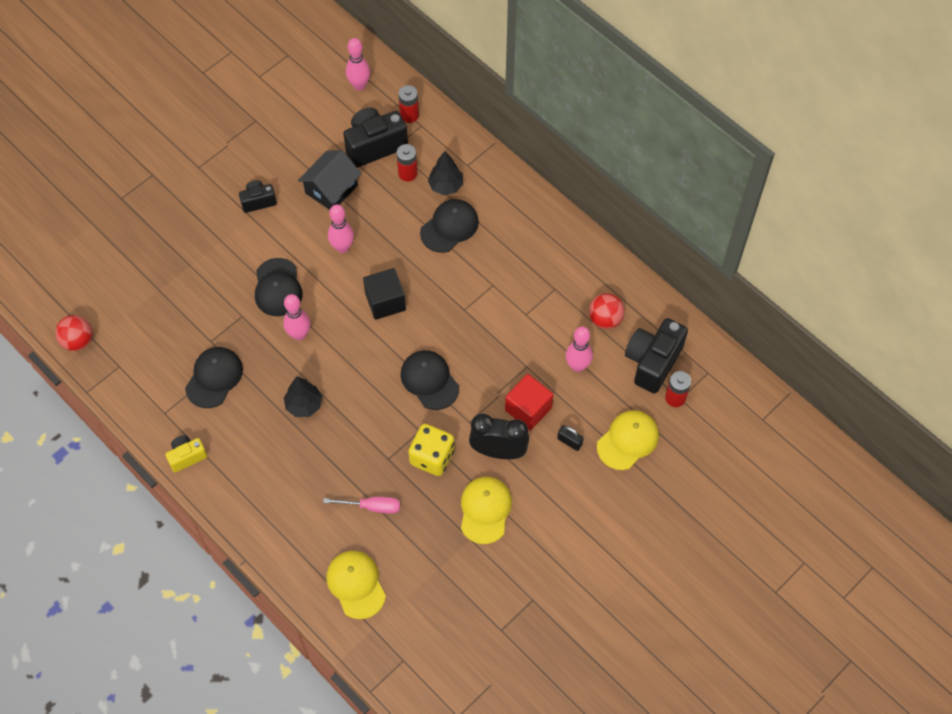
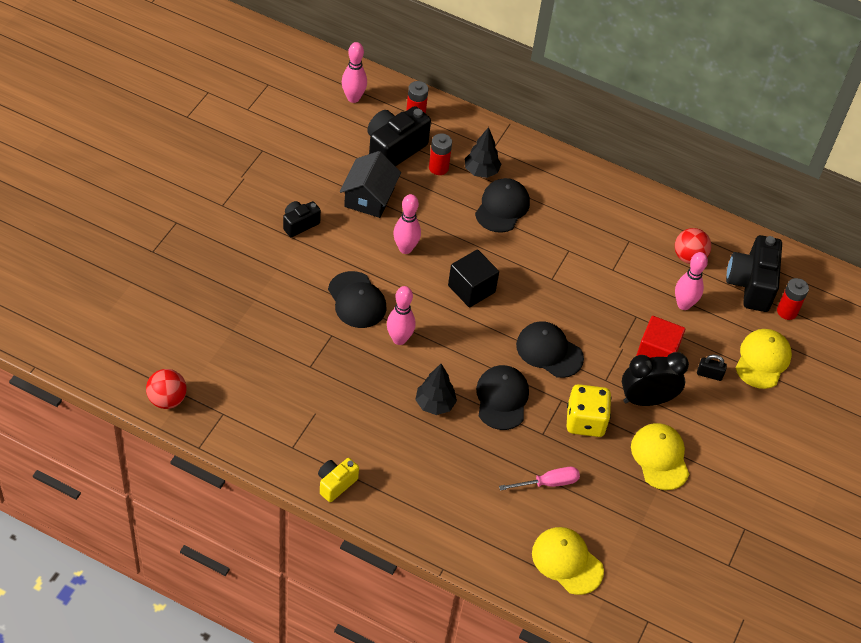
camera: 25 degrees left, 10 degrees down
(214, 378) = (330, 401): black cap -> black cap (502, 399)

